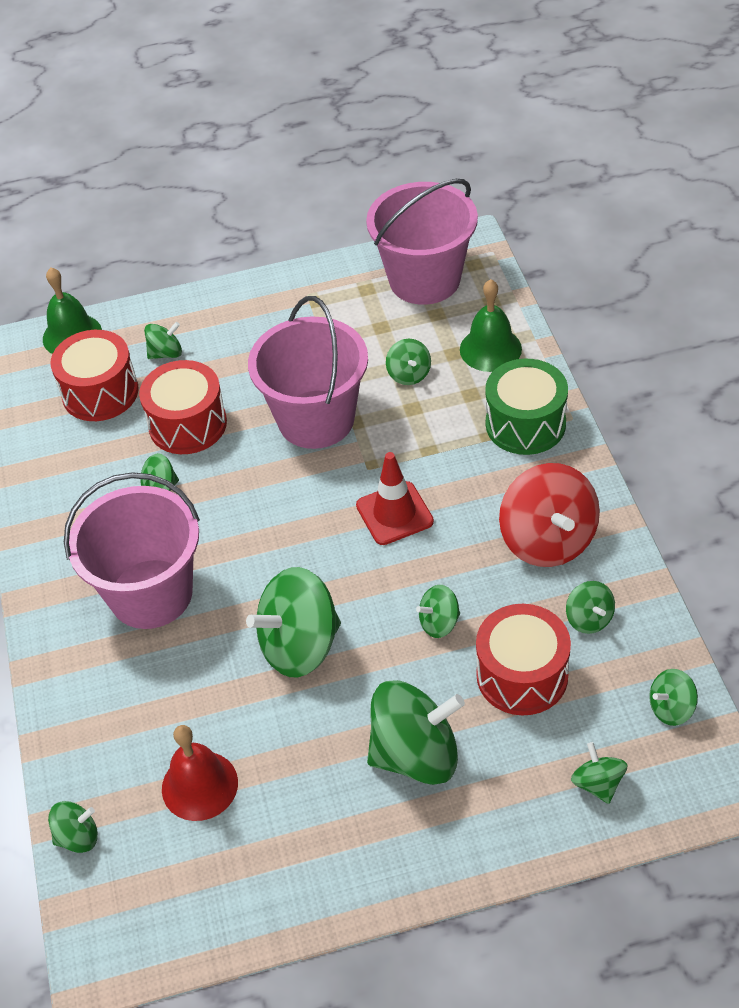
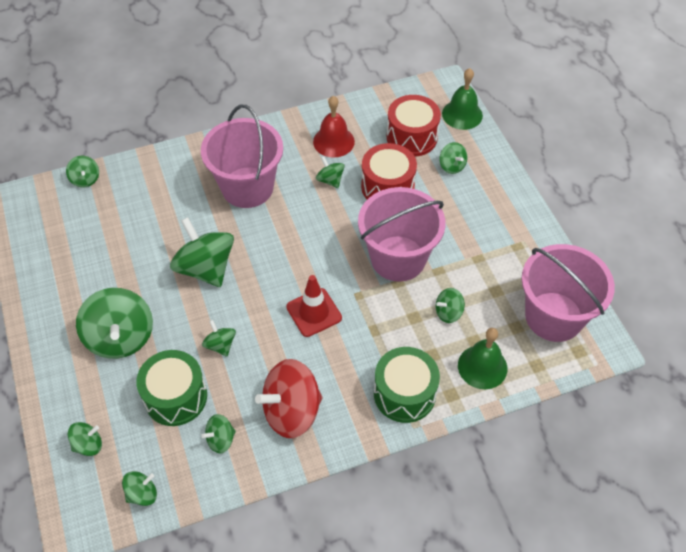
camera: 80 degrees right, 5 degrees up
(199, 785) = (111, 229): red bell -> red bell (333, 141)
(522, 675) = (176, 397): red drum -> green drum
(671, 708) = (142, 494): green spinning top -> green spinning top turned 90 degrees clockwise

